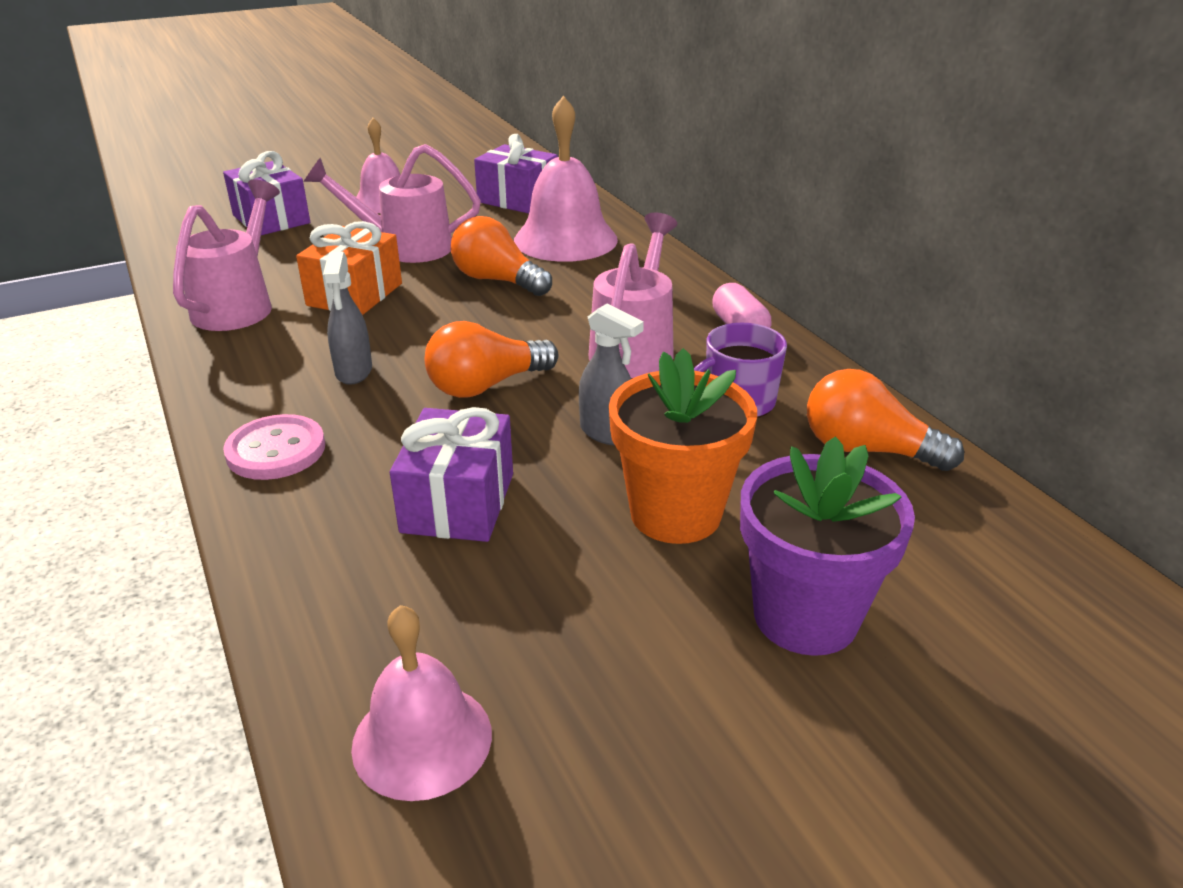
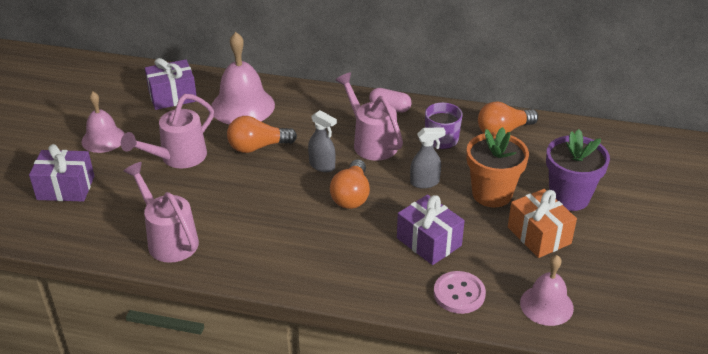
camera: 50 degrees left, 5 degrees up
(276, 450) = (333, 276): pink button -> pink button (459, 294)
(354, 372) = (291, 228): grey spray bottle -> grey spray bottle (322, 166)
(355, 294) = (210, 196): orange gift -> orange gift (539, 235)

